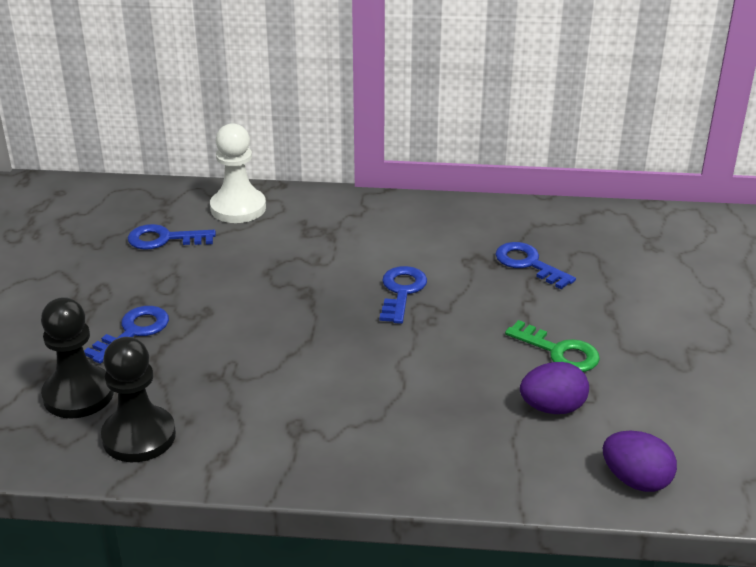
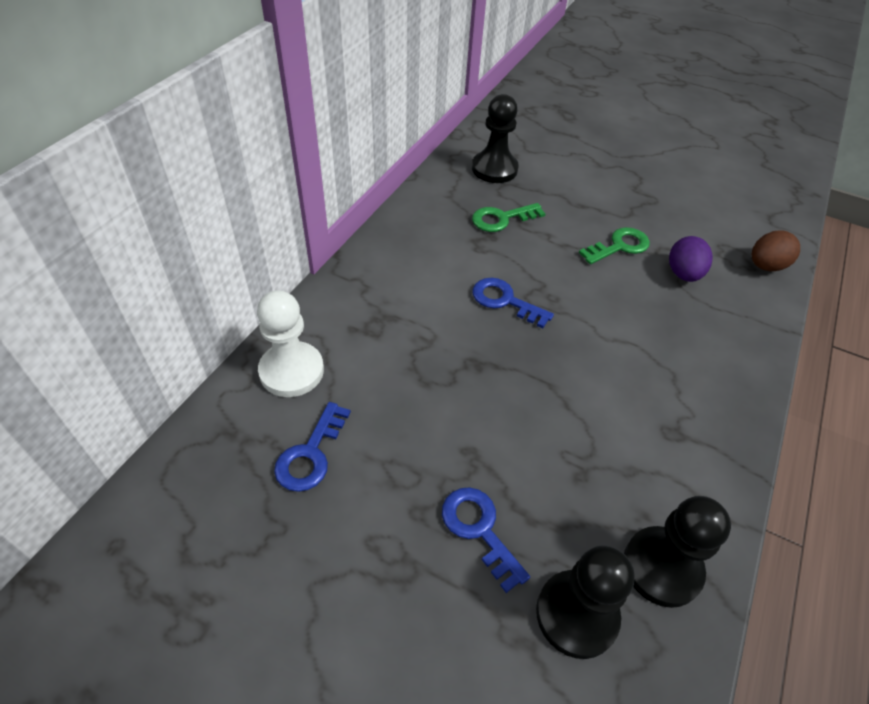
camera: 70 degrees left, 15 degrees up
(528, 264) = (502, 219): blue key -> green key
(613, 241) = (494, 169): none -> black pawn
(636, 480) = (765, 266): purple egg -> brown egg

